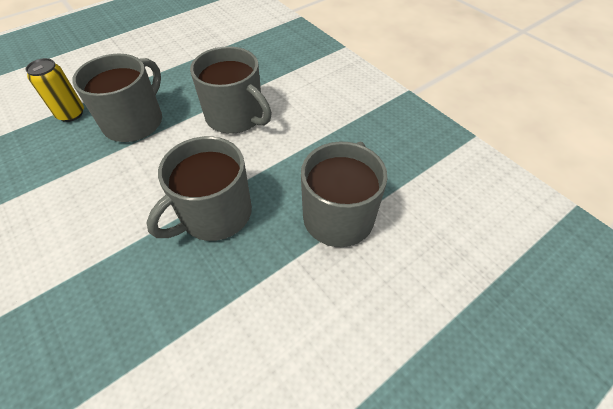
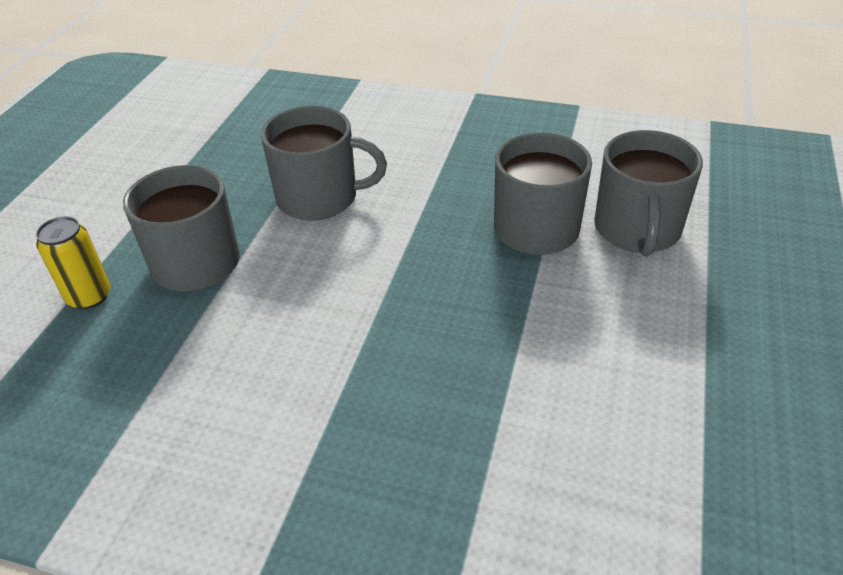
camera: 35 degrees left, 10 degrees down
(214, 214) = (411, 291): grey mug -> grey mug (637, 230)

